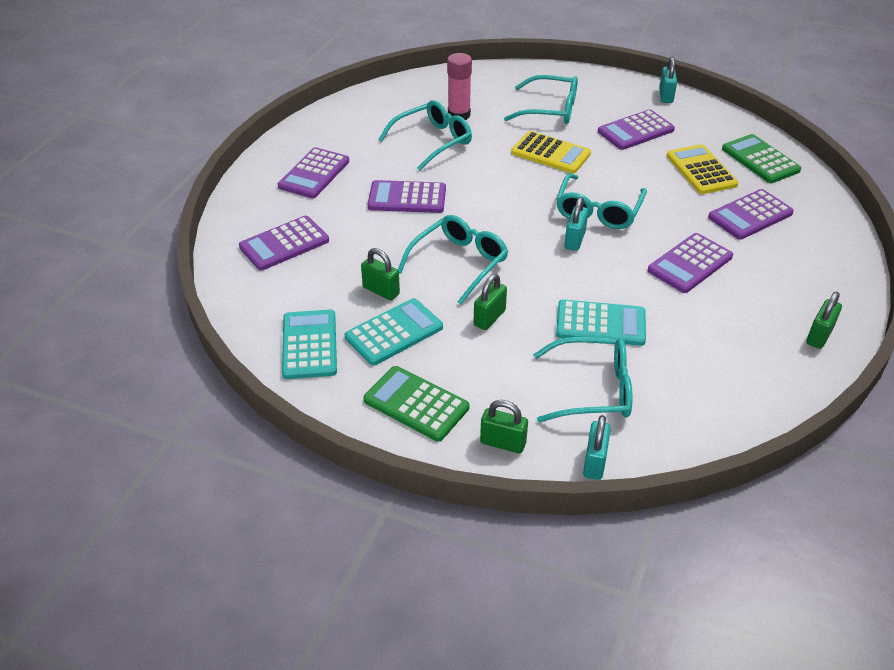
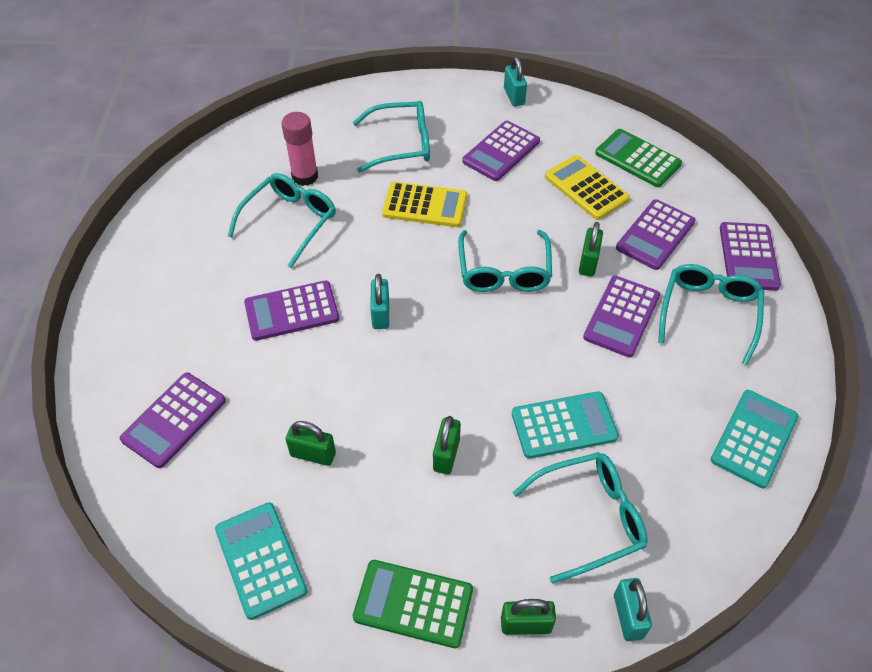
camera: 20 degrees left, 10 degrees up
(314, 174) = (170, 305): purple calculator -> purple calculator (748, 257)
(394, 332) = (350, 510): turquoise calculator -> turquoise calculator (754, 438)
(459, 263) = (384, 388): turquoise glasses -> turquoise glasses (708, 313)
(575, 240) = (495, 319): turquoise padlock -> turquoise padlock (381, 314)
(819, 336) = (776, 373): green padlock -> green padlock (588, 262)

